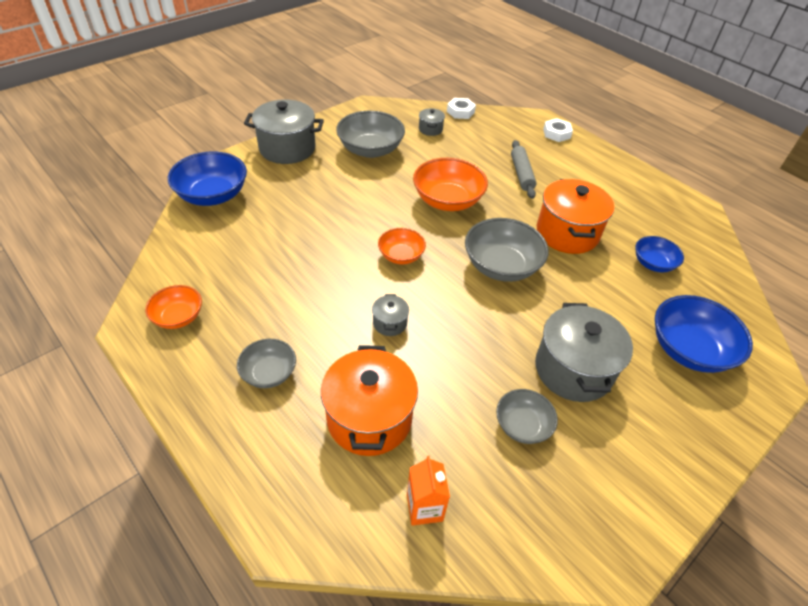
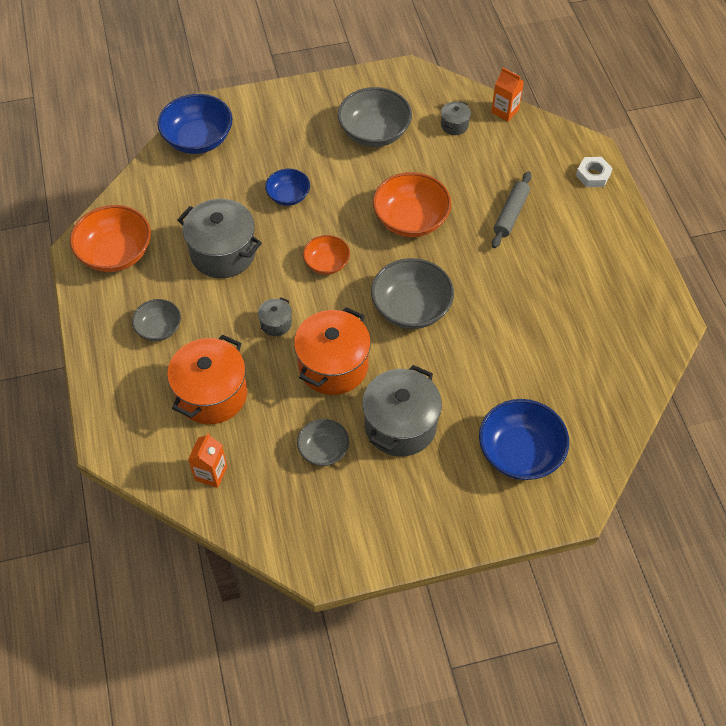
camera: 30 degrees right, 10 degrees up
(178, 317) = (116, 253): orange bowl -> orange bowl, size x1.70
(287, 148) = (293, 104): grey pot -> grey pot (223, 253)
(460, 112) = (505, 111): white nut -> orange carton
(567, 233) = (503, 298): orange pot -> orange pot (333, 366)
(653, 264) = (563, 361): blue bowl -> blue bowl (288, 196)

